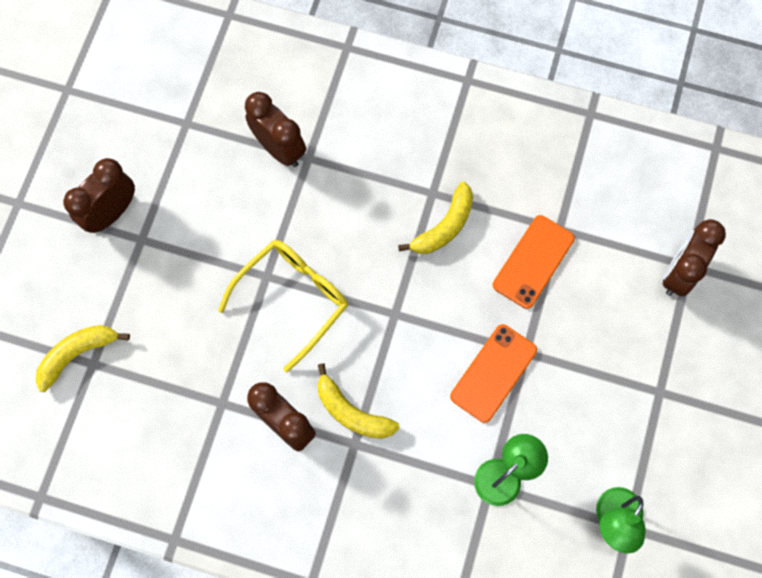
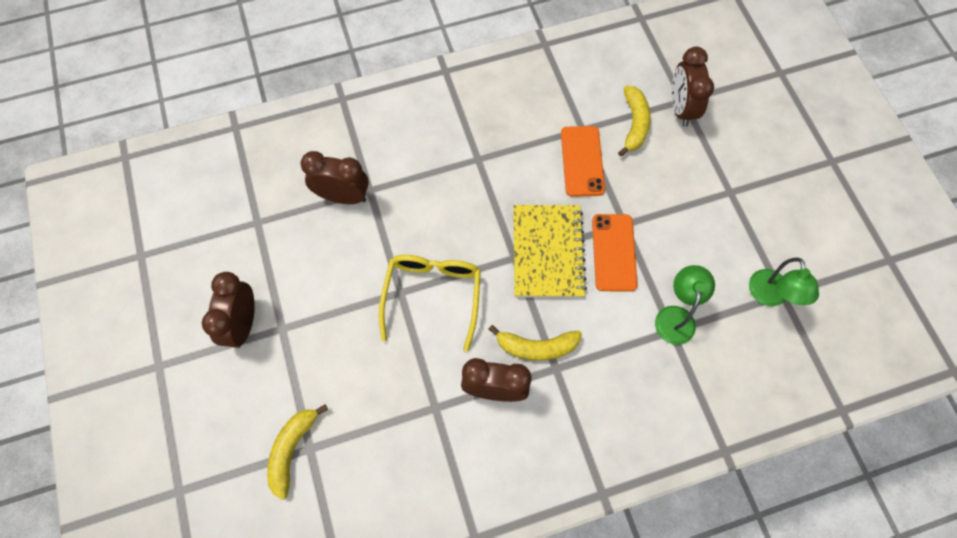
camera: 35 degrees left, 5 degrees down
(429, 330) = (547, 252): none -> yellow notebook
(444, 226) = (503, 176): yellow banana -> yellow banana (634, 124)

